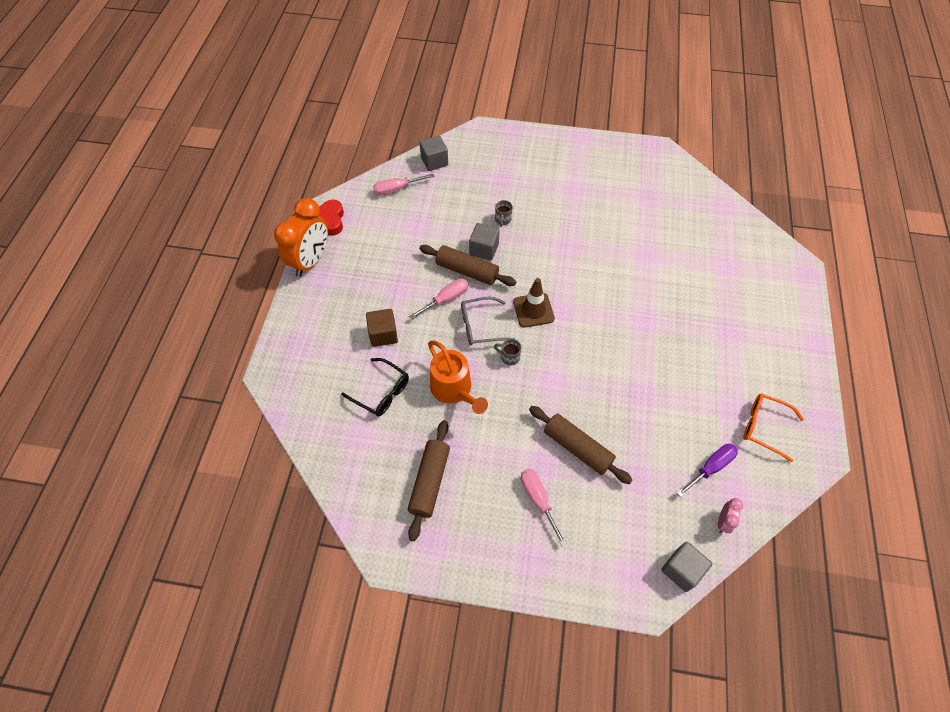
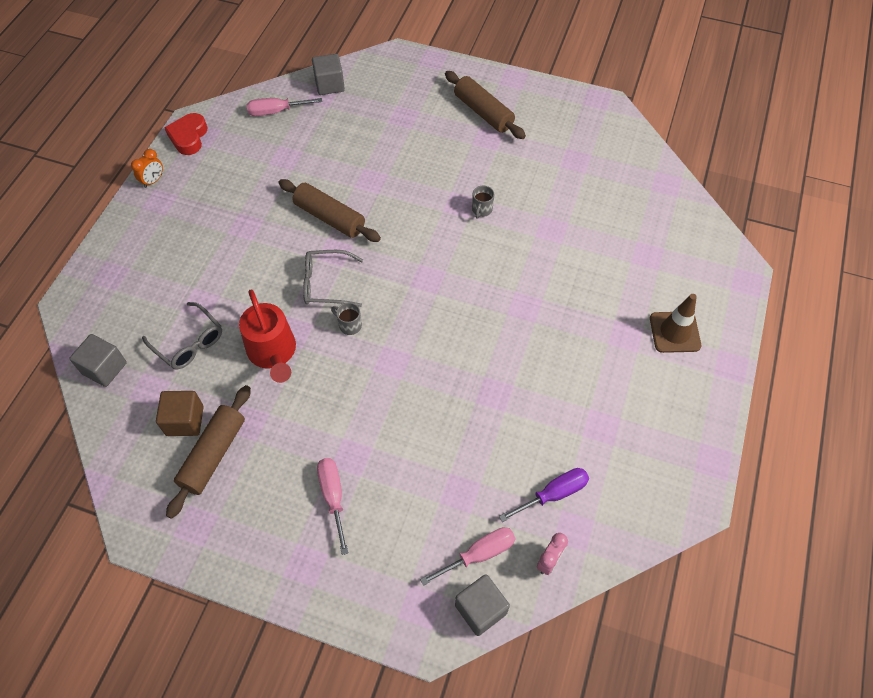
camera: 10 degrees right, 0 degrees up
(311, 261) = (153, 181): orange clock -> orange clock, size x0.44
(381, 392) = (188, 342): black glasses -> grey glasses
(383, 334) = (211, 277): brown cube -> brown cube (185, 421)
(446, 299) = (295, 247): pink screwdriver -> pink screwdriver (479, 554)
(454, 390) = (273, 353): orange watering can -> red watering can
(484, 249) = (357, 195): grey cube -> grey cube (104, 368)
(503, 220) = (390, 164): grey mug -> grey mug (481, 210)
(533, 310) = (394, 274): brown traffic cone -> brown traffic cone (674, 332)
(577, 448) = (398, 444): brown rolling pin -> brown rolling pin (483, 112)
(764, 427) = (635, 457): orange glasses -> none

